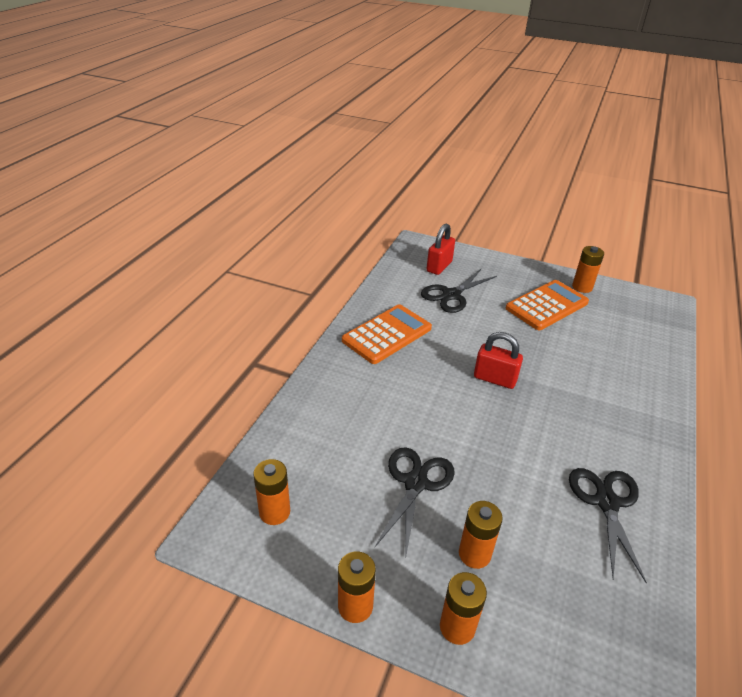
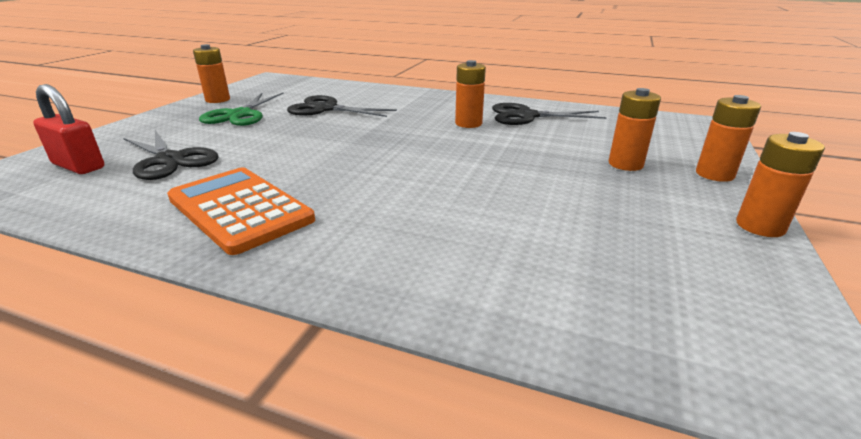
camera: 90 degrees left, 10 degrees down
(274, 512) = (687, 305): orange battery -> orange battery (468, 123)
(416, 483) = (552, 190): black scissors -> black scissors (326, 109)
(495, 379) = (365, 144): red padlock -> none
(546, 305) = (240, 115): orange calculator -> green scissors

